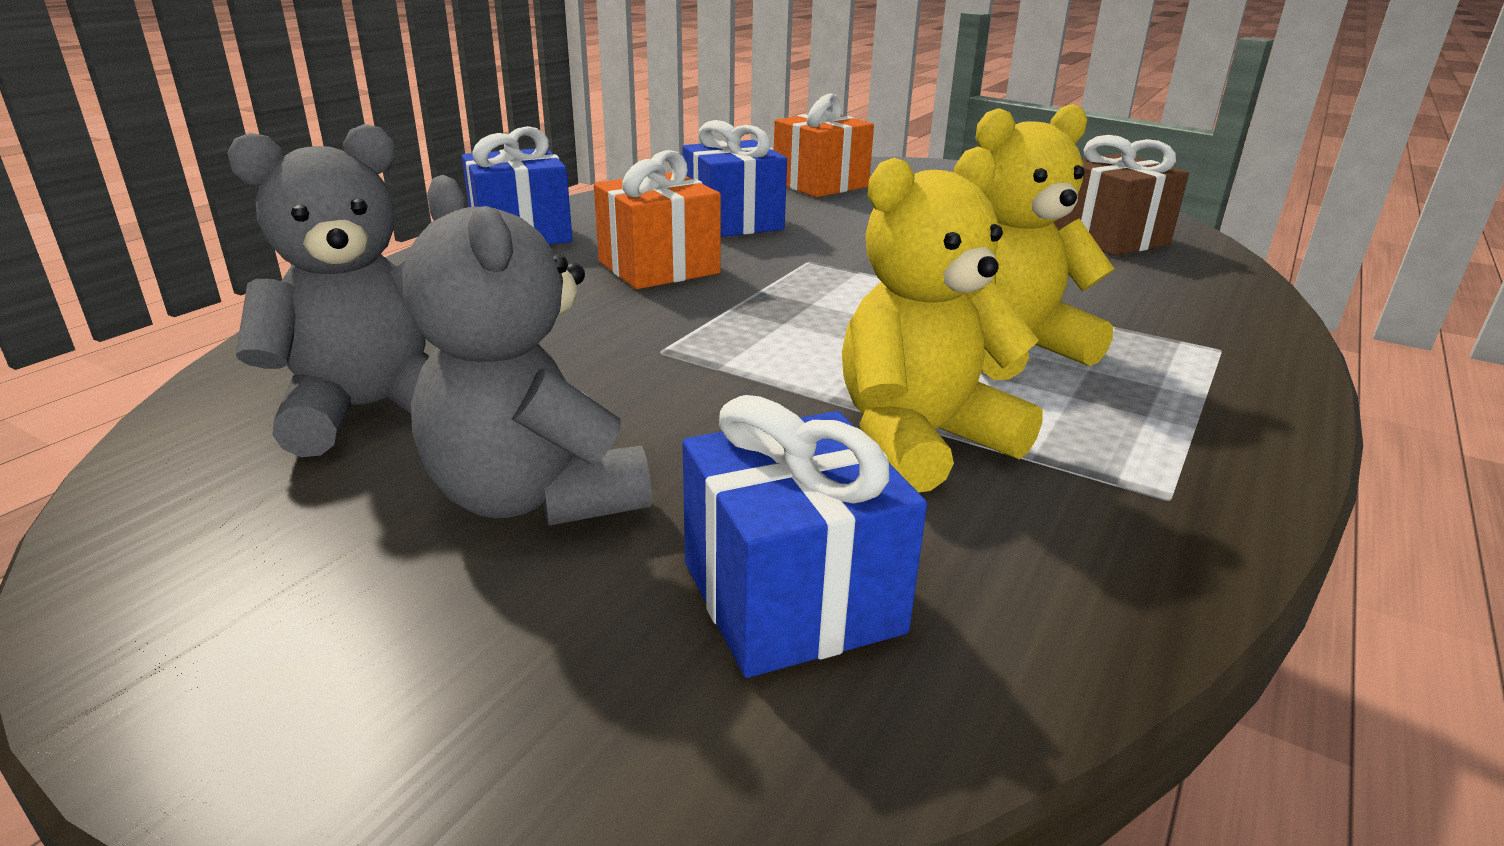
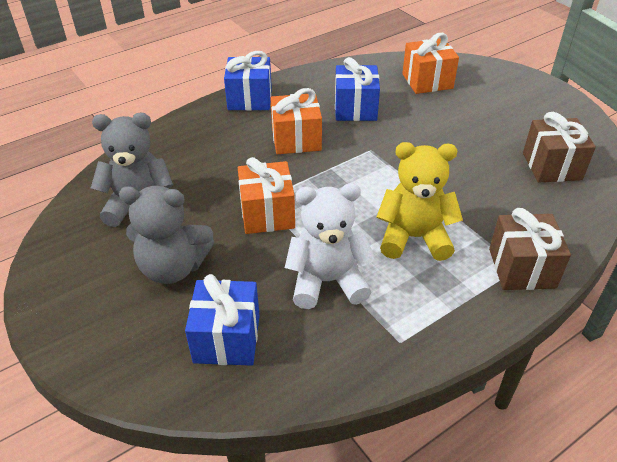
camera: 25 degrees right, 15 degrees up
(536, 496) = (173, 267): grey teddy bear -> grey teddy bear turned 75 degrees counterclockwise
(692, 368) = (267, 214): none -> orange gift
(920, 439) = (327, 281): yellow teddy bear -> white teddy bear
(1227, 350) = (521, 268): none -> brown gift

